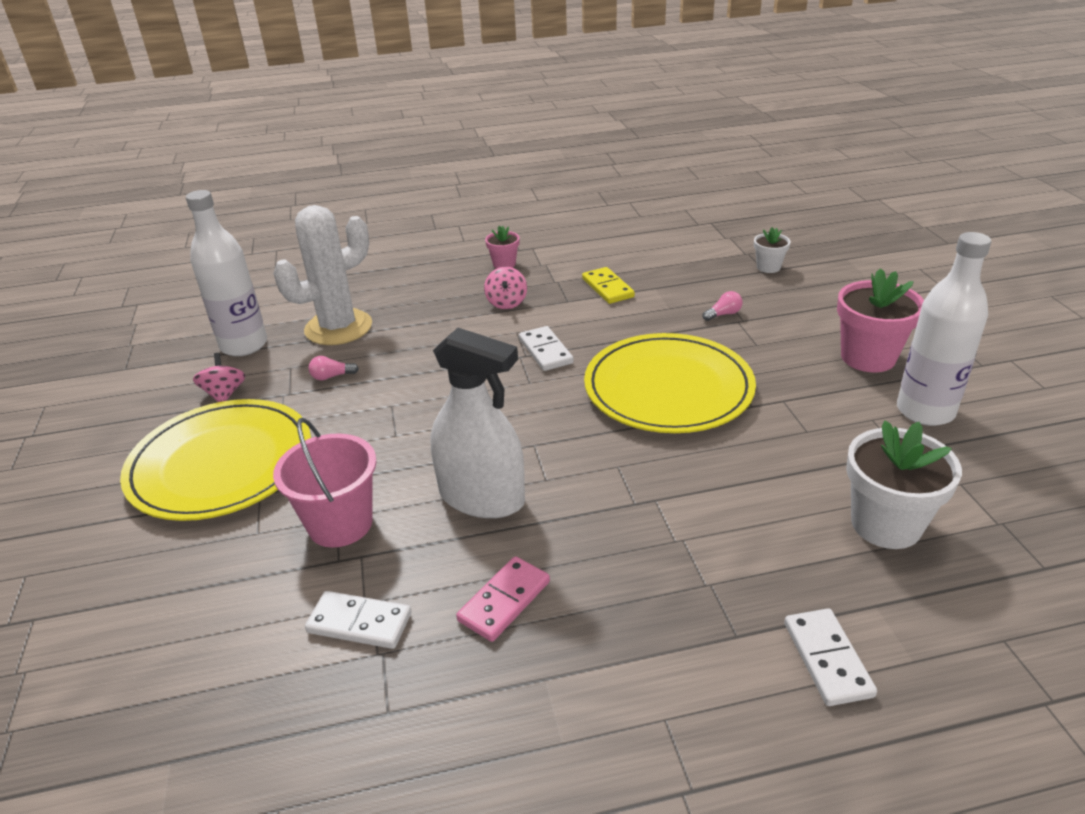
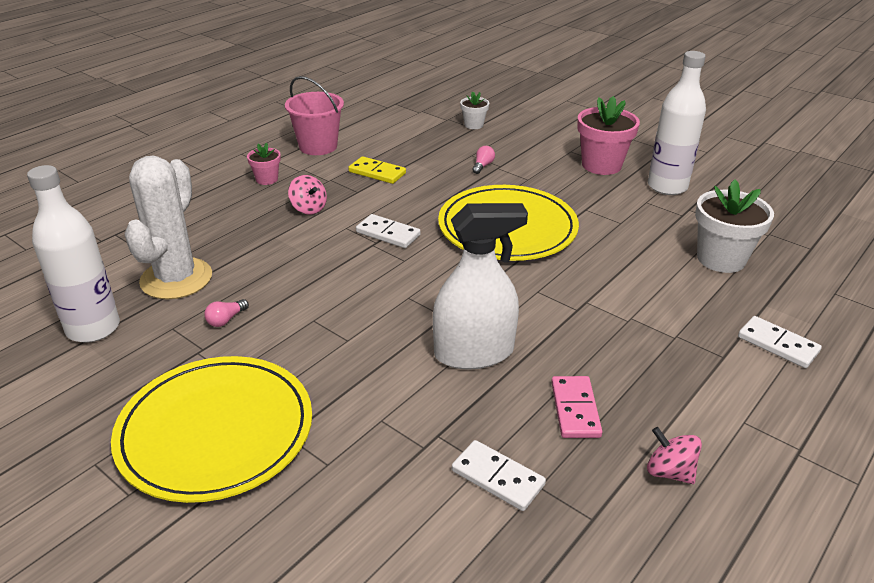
camera: 40 degrees left, 0 degrees up
(224, 394) = (133, 376): pink spinning top -> pink spinning top (669, 472)
(340, 524) = (390, 422): pink bucket -> pink bucket (318, 146)
(359, 622) = (498, 477): white domino -> white domino turned 60 degrees clockwise

